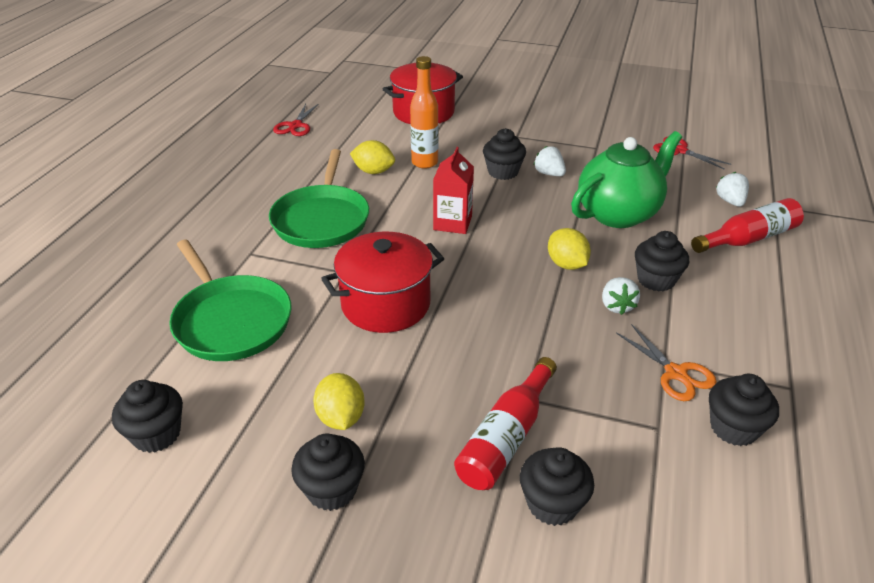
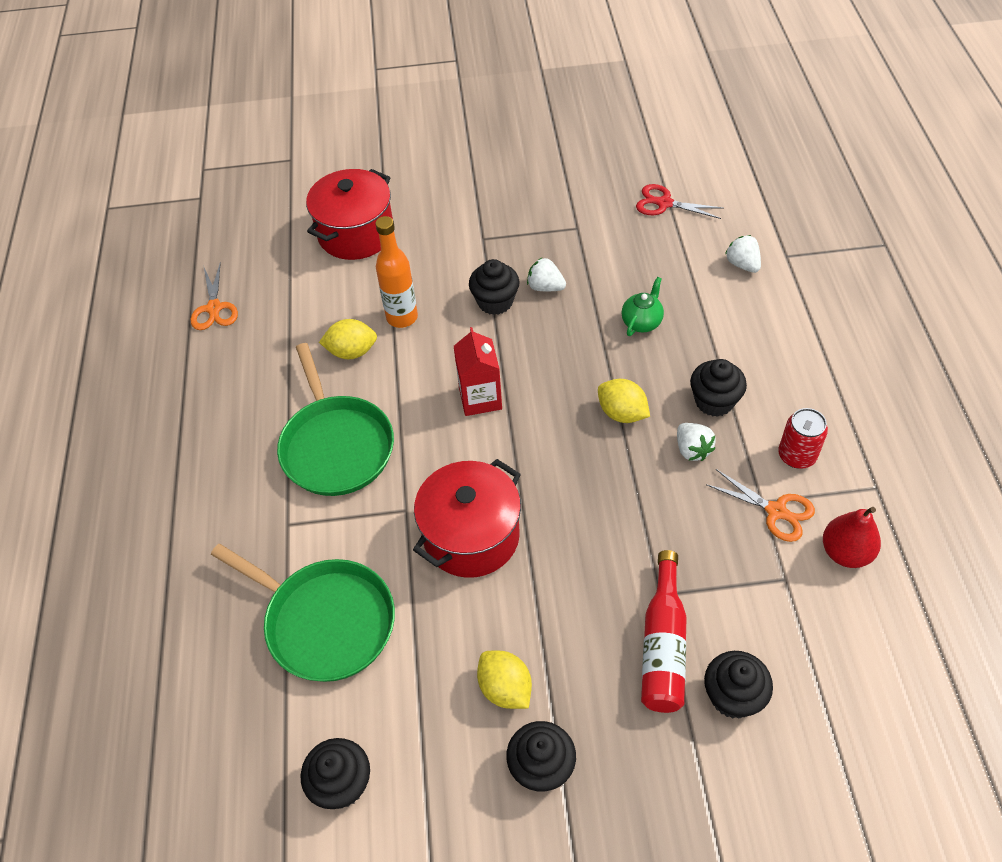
camera: 20 degrees left, 15 degrees up
(295, 126) = (214, 308): red scissors -> orange scissors
(618, 213) = (642, 322): green teapot -> green teapot, size x0.45
(718, 339) = (796, 455): none -> red can
(733, 428) = (845, 552): black cupcake -> red pear
(748, 238) = (778, 312): red bottle -> none

